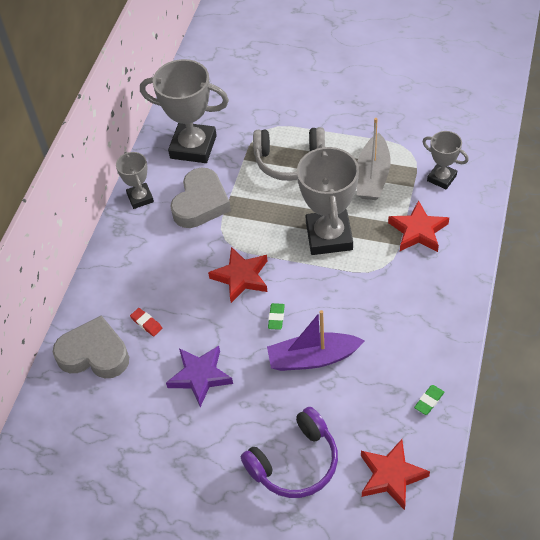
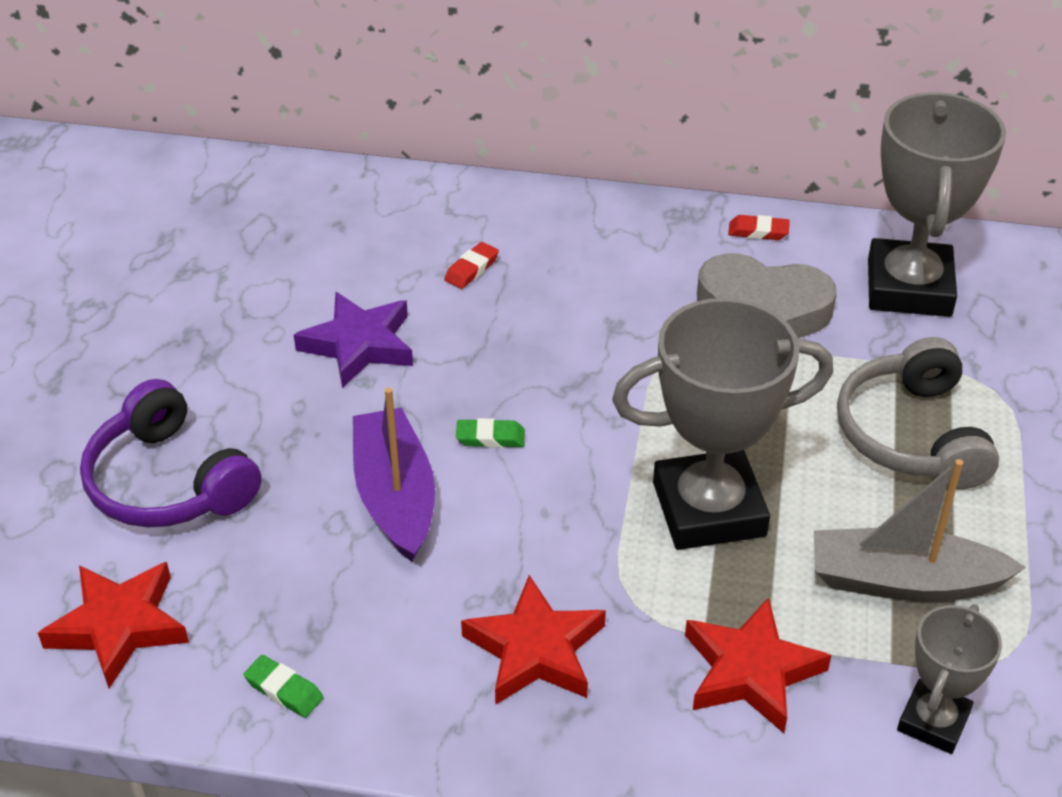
camera: 80 degrees right, 10 degrees down
(94, 354) = (408, 217): grey heart -> none
(140, 198) = (758, 232): grey trophy -> red eraser
(241, 277) = (585, 381): red star -> red star (535, 650)

